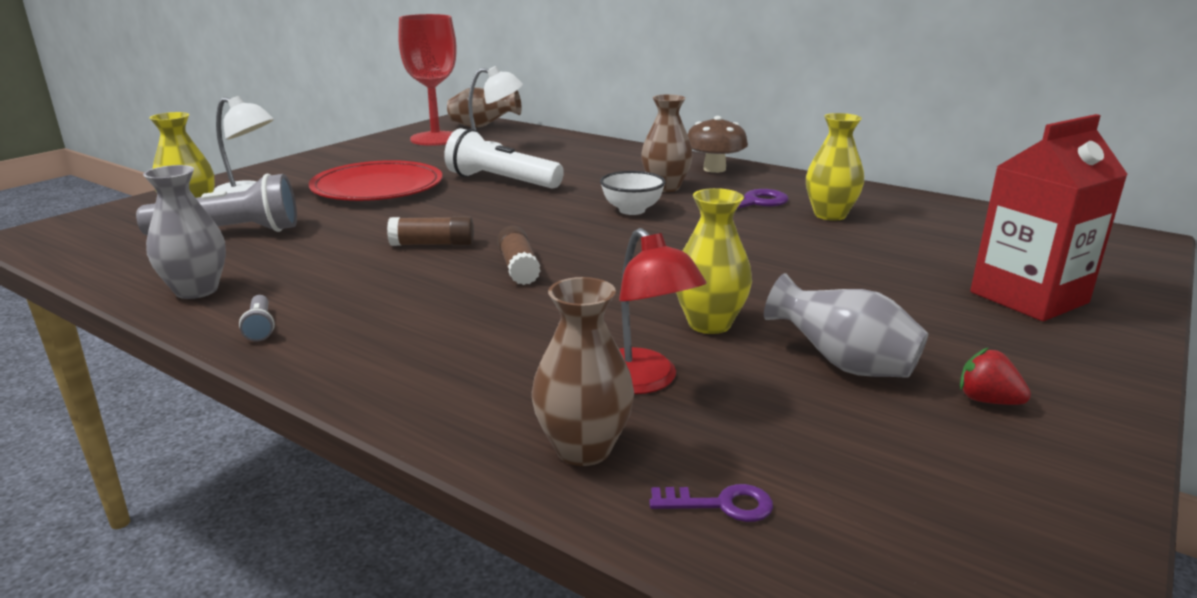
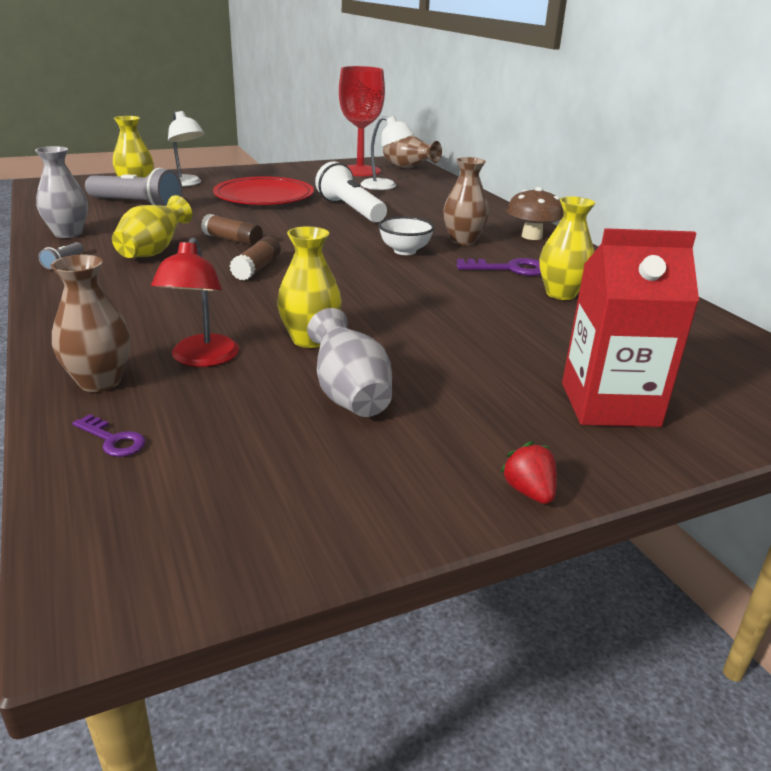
camera: 30 degrees right, 5 degrees up
(361, 282) = (154, 252): none -> yellow vase
(987, 400) = (407, 456): red strawberry -> red strawberry (529, 492)

